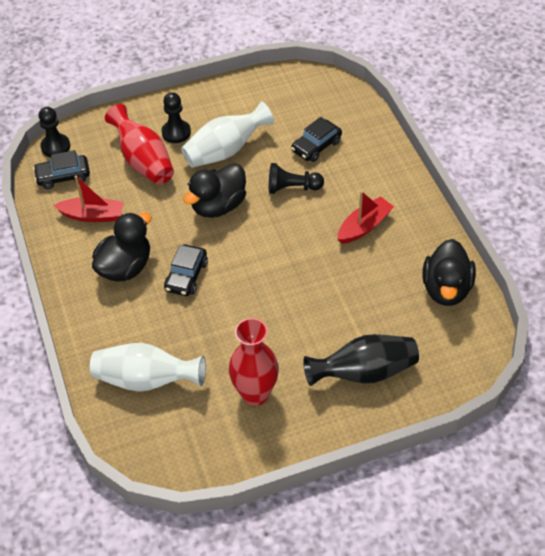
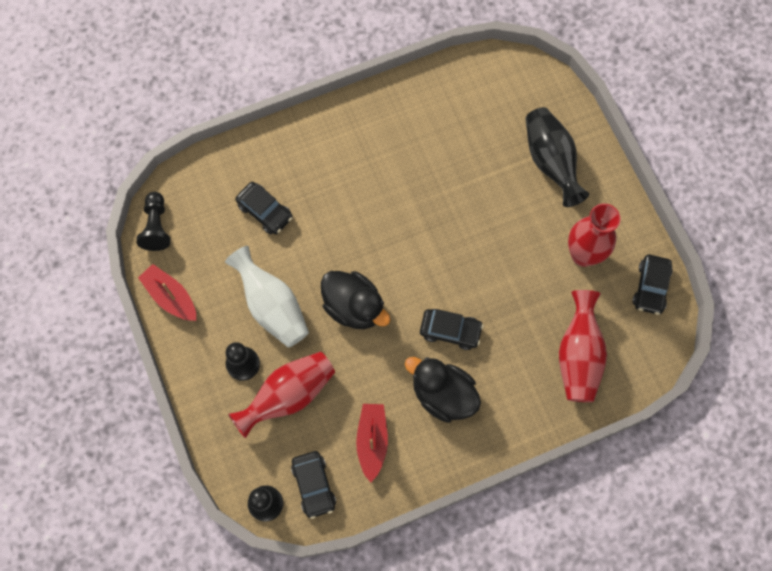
camera: 95 degrees left, 20 degrees up
(146, 380) = (578, 355): white vase -> red vase
(212, 455) = (650, 287): none -> black car
(292, 188) = (326, 233): black pawn -> black pawn (156, 227)
(364, 226) = (377, 163): red boat -> red boat (170, 297)
(446, 289) = (451, 91): black duck -> none

